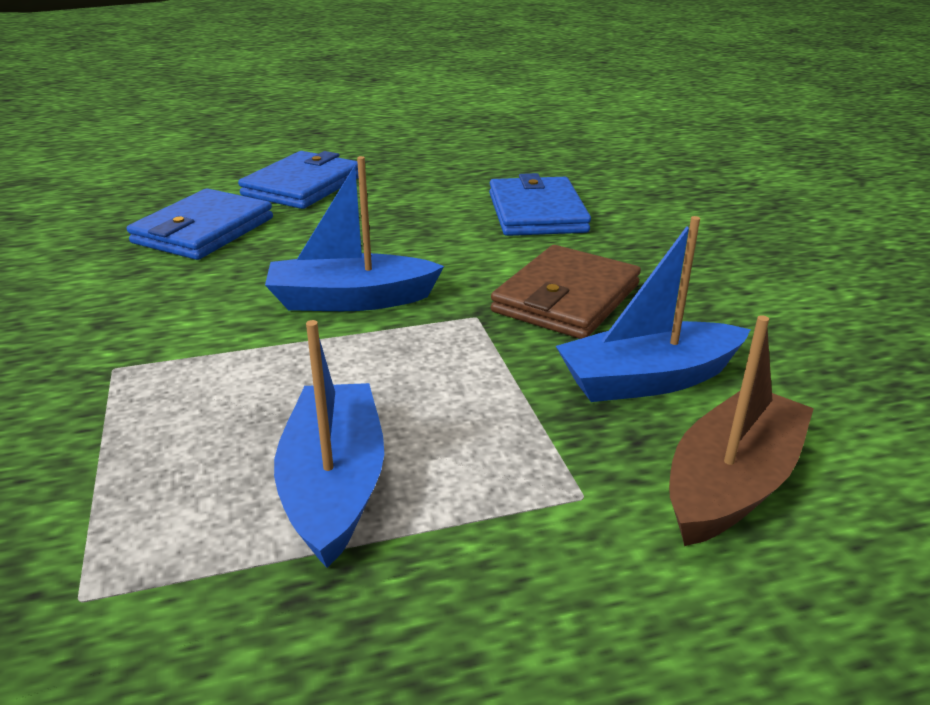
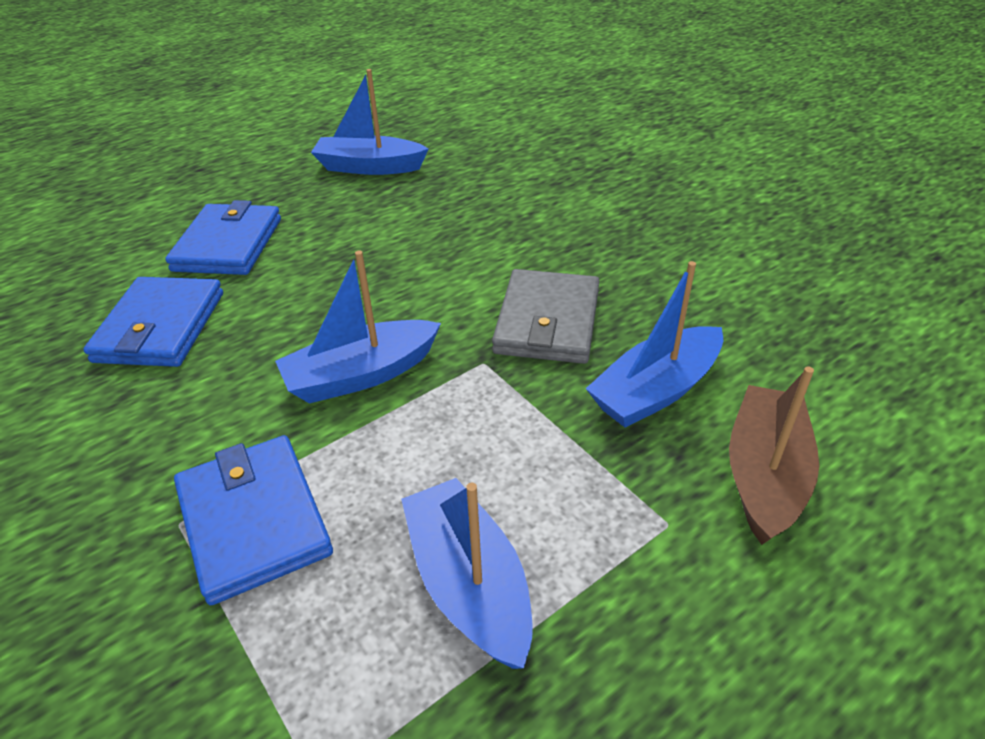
camera: 20 degrees left, 10 degrees up
(470, 153) = (369, 167): none -> blue boat
(537, 212) = (470, 228): blue wallet -> blue wallet (254, 520)
(566, 298) = (547, 321): brown wallet -> grey wallet

